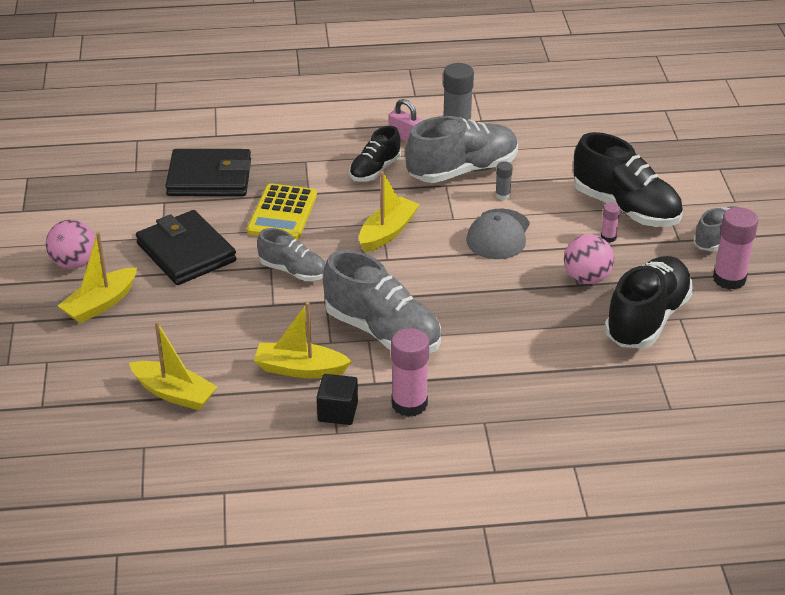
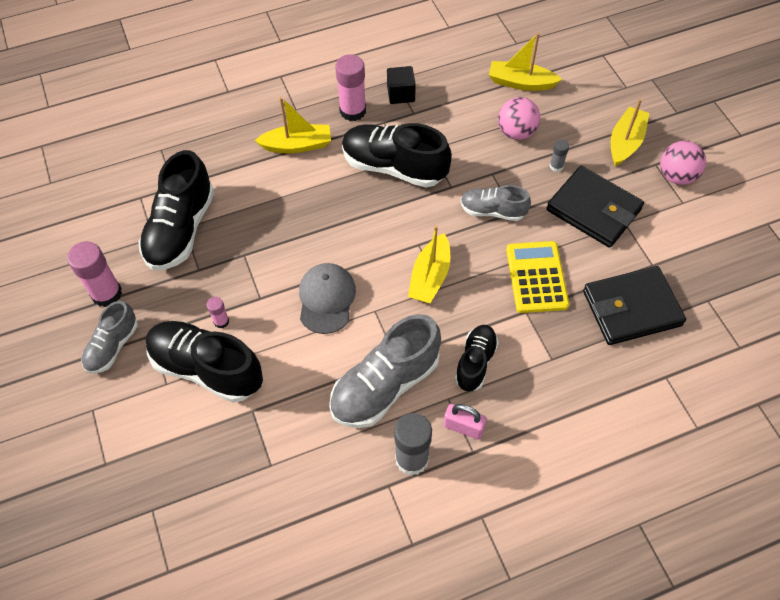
camera: 165 degrees right, 20 degrees up
(300, 369) = (442, 121): yellow boat -> yellow boat (297, 145)
(382, 332) = (394, 167): grey shoe -> black shoe
(502, 195) = (334, 357): grey glue stick -> grey glue stick (556, 166)
(586, 278) = (237, 263): pink ball -> pink ball (516, 132)

